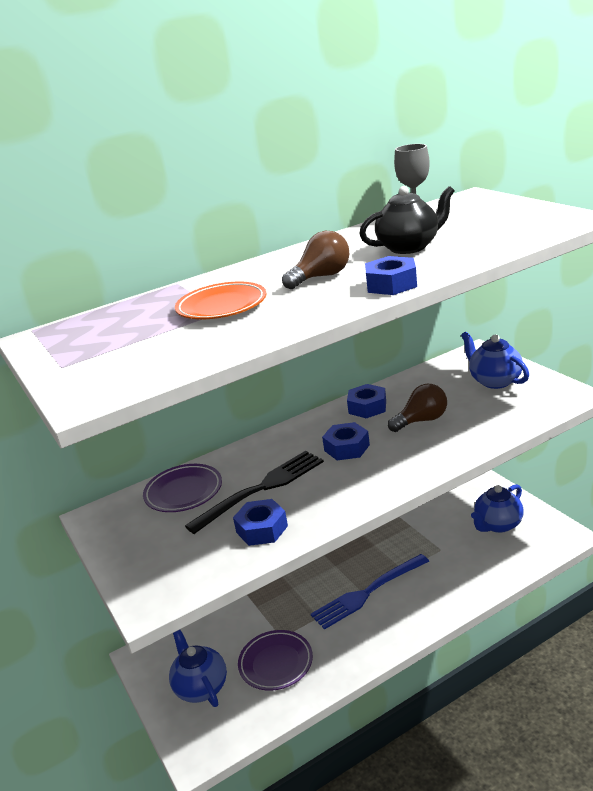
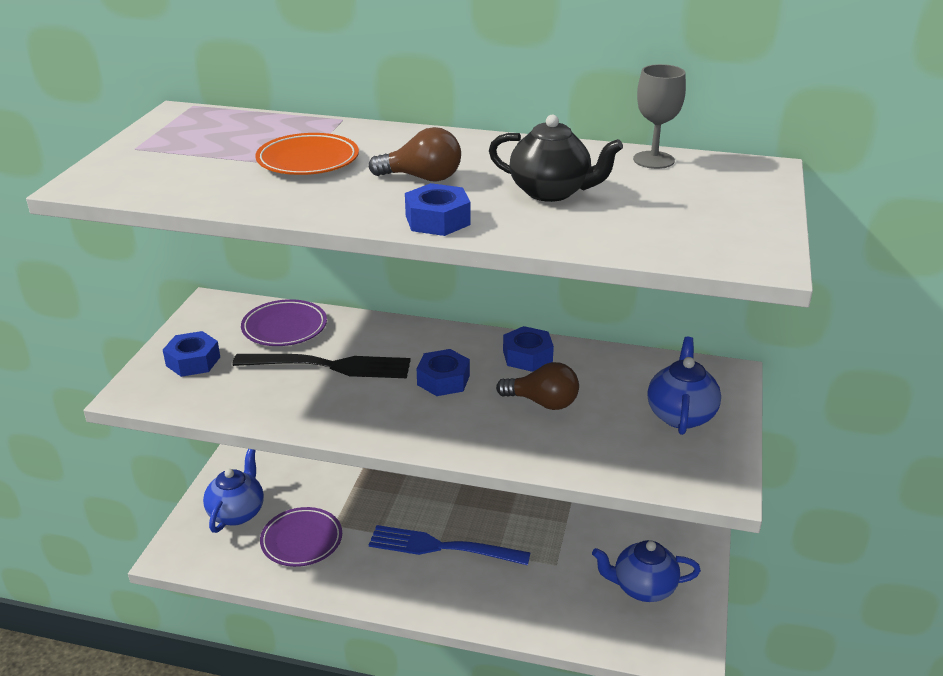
camera: 40 degrees right, 5 degrees up
(262, 529) = (273, 398): blue nut -> blue nut (193, 361)

